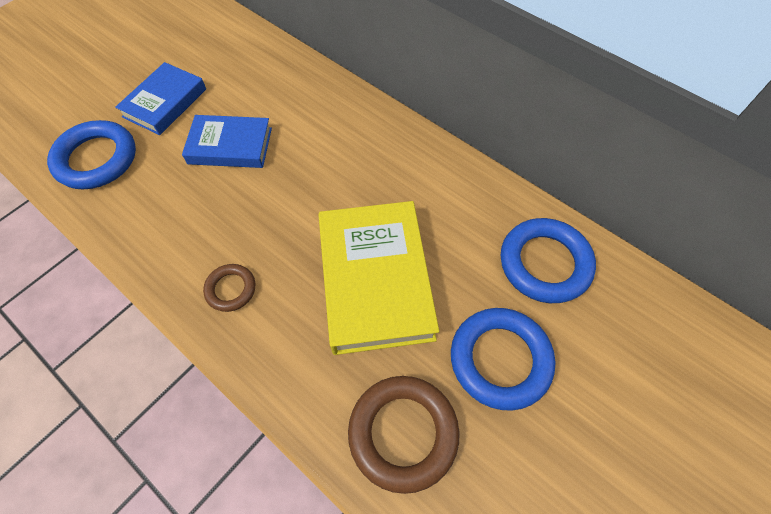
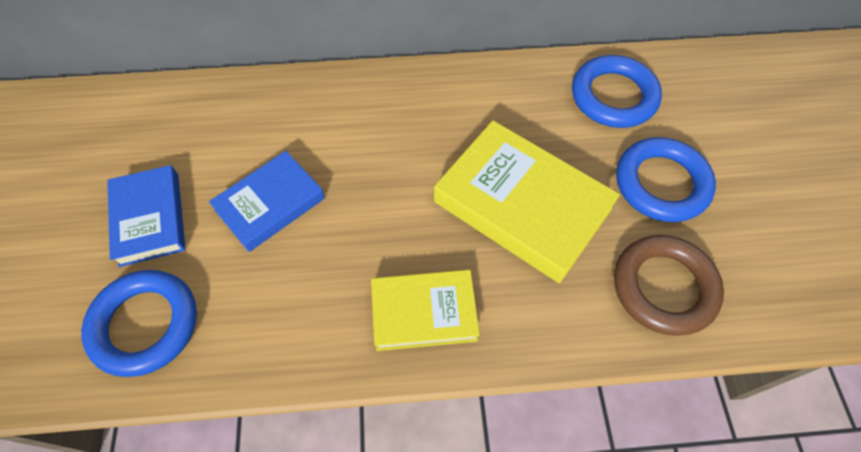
camera: 45 degrees left, 0 degrees up
(231, 289) = (424, 312): brown ring -> yellow book

